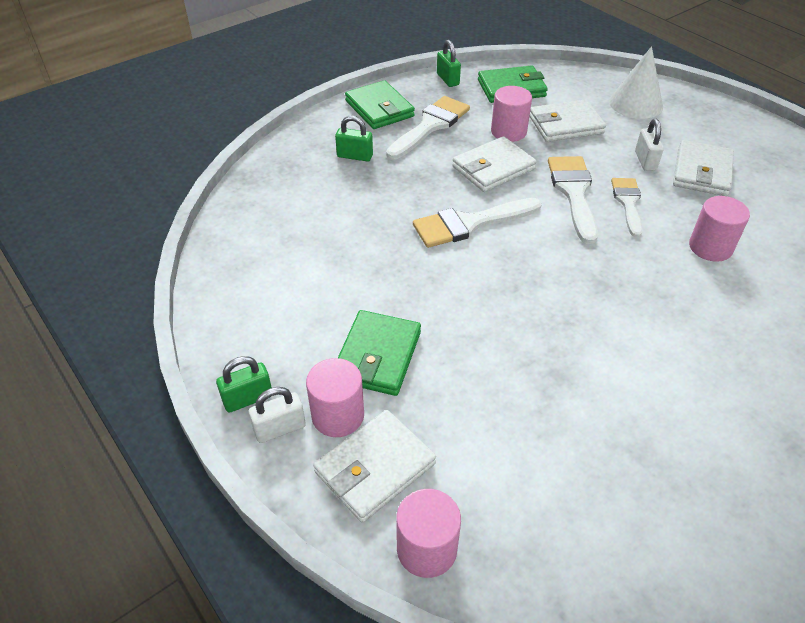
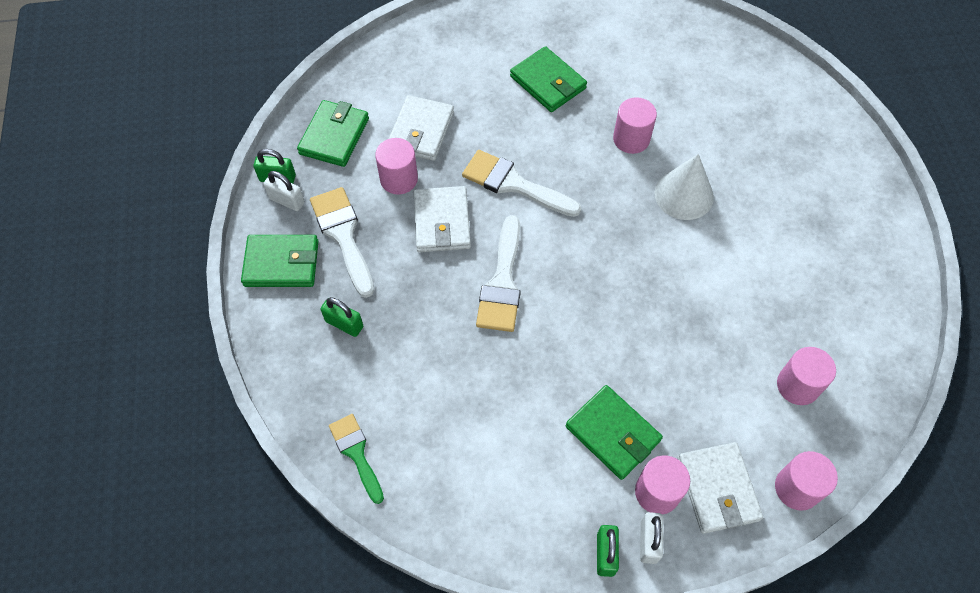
camera: 60 degrees left, 15 degrees up
(249, 205) = (356, 453): none -> green brush
(355, 156) = (344, 324): green padlock -> green padlock turned 75 degrees clockwise
(558, 501) = (797, 385): none -> pink cylinder
(628, 203) = (550, 156): white brush -> none
(635, 104) = (429, 61): white cone -> white cone (684, 195)
(645, 161) = (509, 109): white padlock -> white padlock (287, 201)
(702, 172) = (548, 82): white wallet -> green wallet

